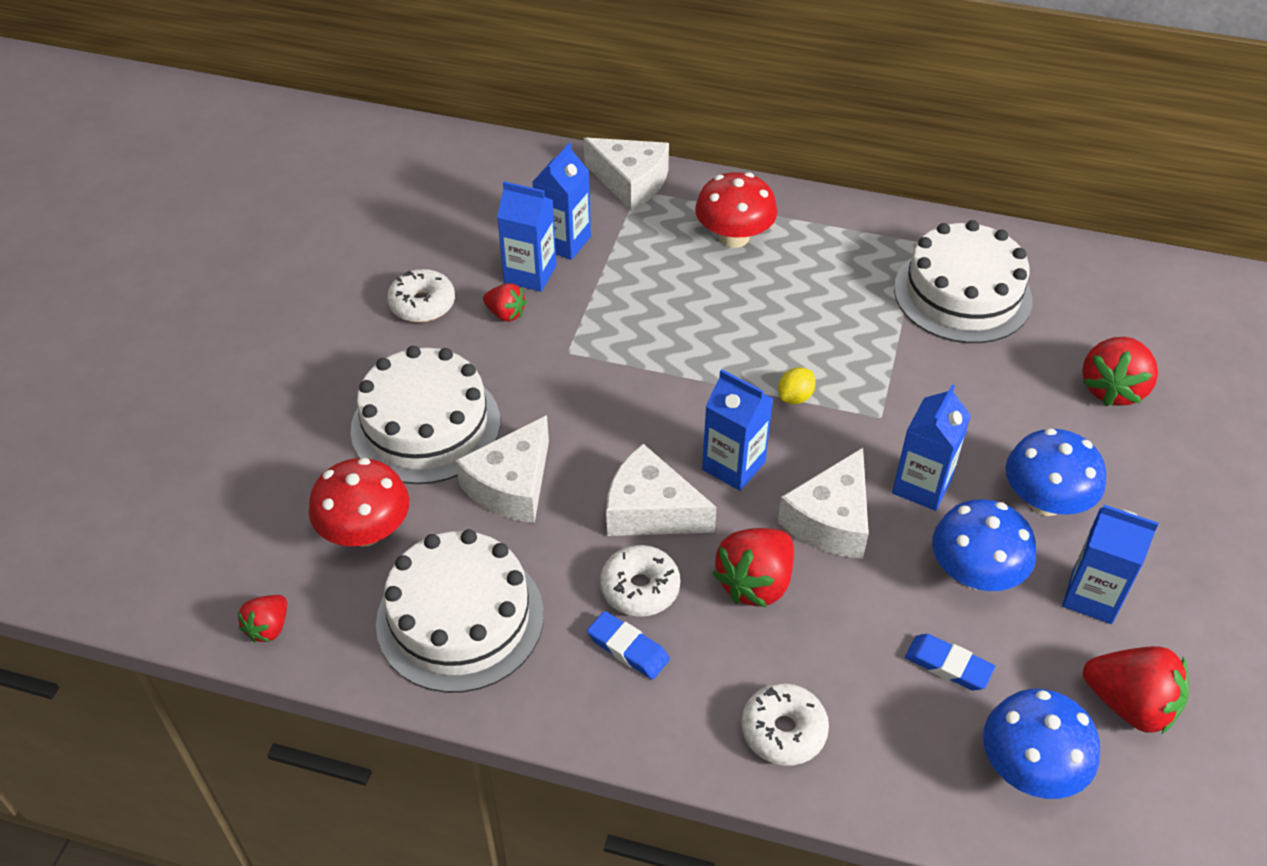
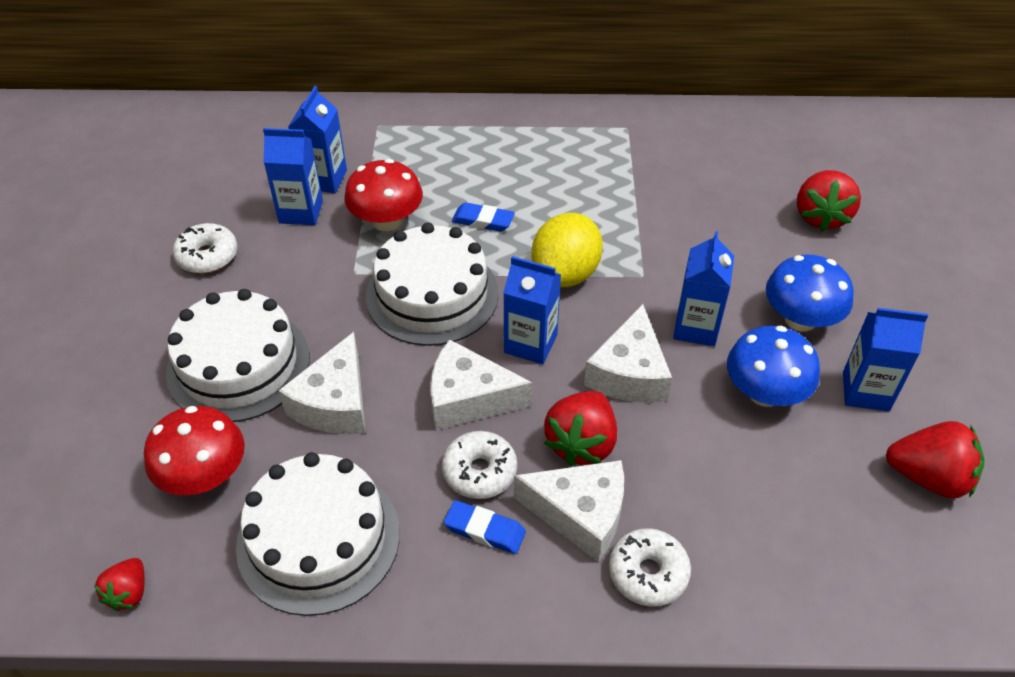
camera: 15 degrees left, 0 degrees up
(505, 314) = (288, 250): red strawberry -> none
(630, 182) = (369, 119): white cheese -> white cheese (580, 514)
(734, 237) = (472, 149): red mushroom -> red mushroom (386, 221)
(795, 397) = (565, 273): yellow lemon -> yellow lemon, size x2.19
(948, 665) = (769, 478): blue eraser -> blue eraser (483, 220)
(962, 294) = (676, 163): white cake -> white cake (432, 294)
(1029, 768) = (868, 553): blue mushroom -> none

